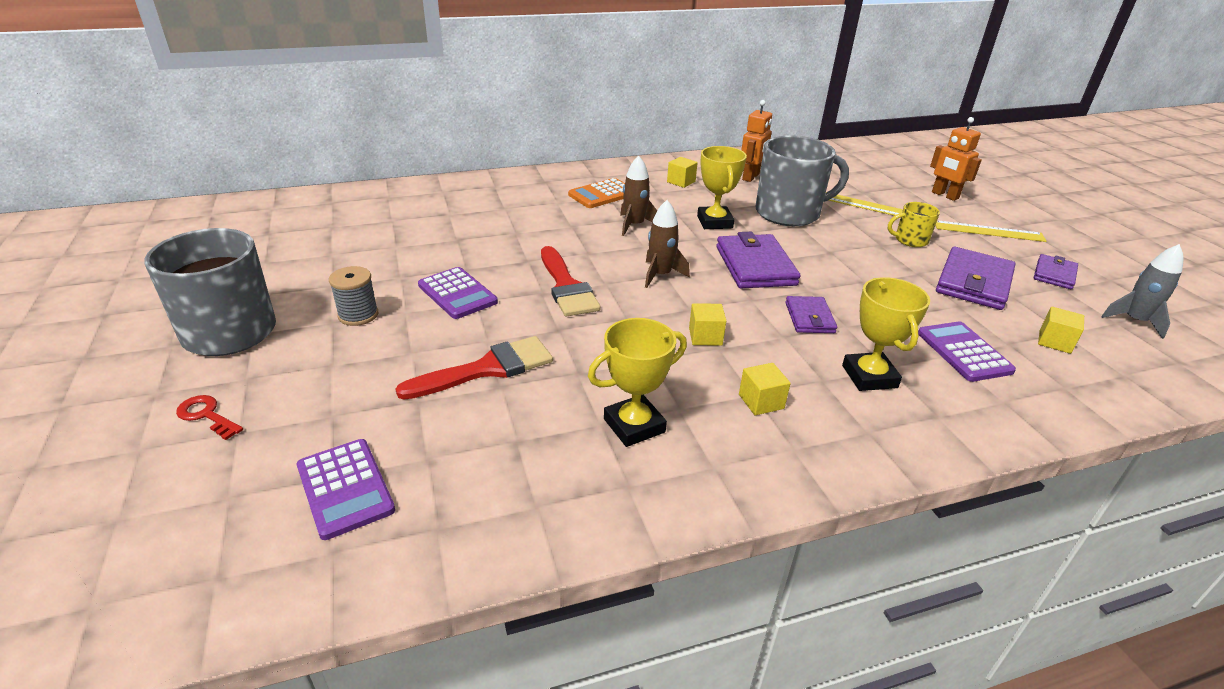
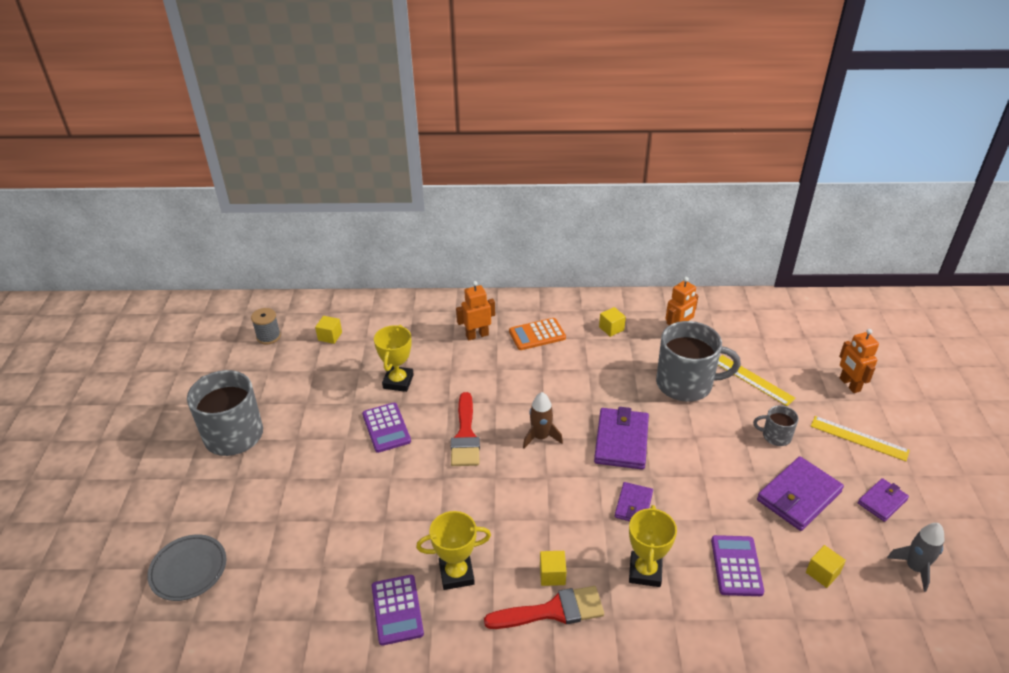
camera: 20 degrees right, 5 degrees up
(192, 507) = (188, 570): none -> grey plate
(206, 415) = (208, 504): red key -> none
(345, 488) = (270, 578): purple calculator -> purple calculator (397, 610)
(358, 315) = (315, 435): grey spool -> grey spool (268, 336)
(487, 369) = (382, 503): red brush -> red brush (553, 611)
(532, 202) = (477, 335): none -> orange robot
(634, 225) = (546, 377): brown rocket -> none
(705, 336) = (543, 506): yellow cube -> yellow cube (330, 336)
(714, 222) = (614, 384): yellow trophy -> yellow trophy (398, 381)
(910, 240) = (775, 436): yellow mug -> grey mug

